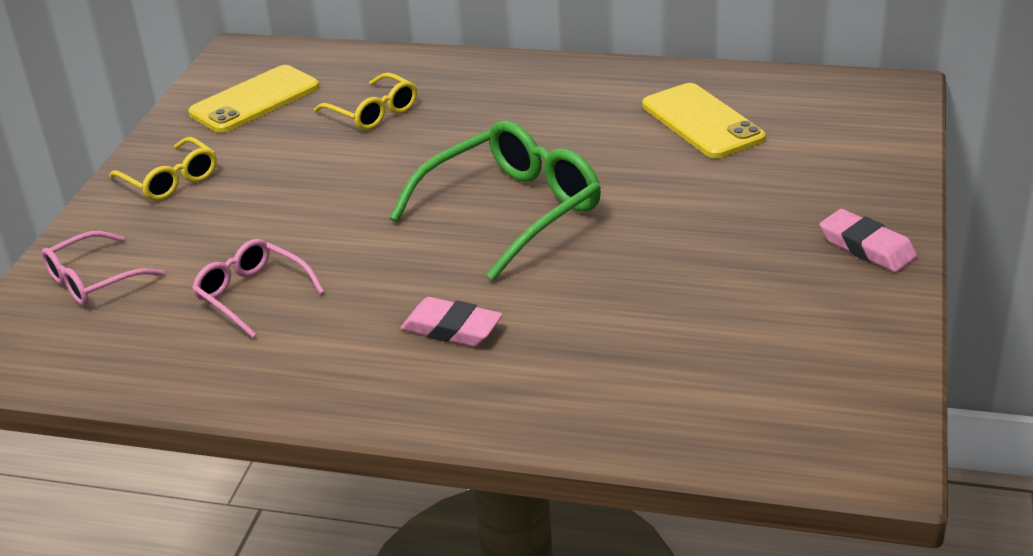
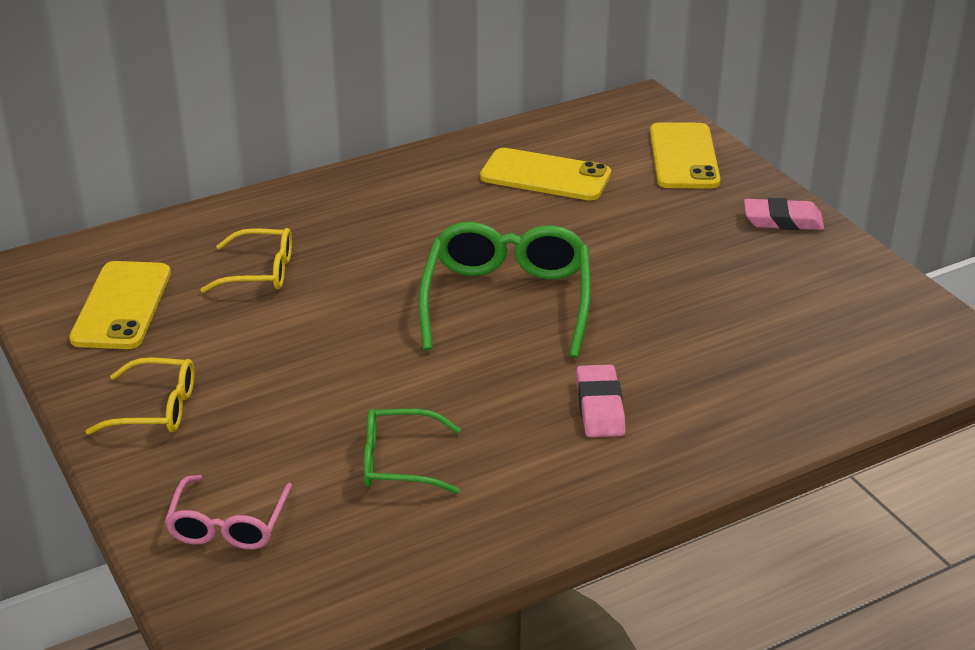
camera: 45 degrees left, 0 degrees up
(252, 295) = (399, 462): pink glasses -> green glasses
(452, 328) = (600, 407): pink eraser -> pink eraser turned 75 degrees counterclockwise
(858, 152) = (683, 157): none -> yellow phone

